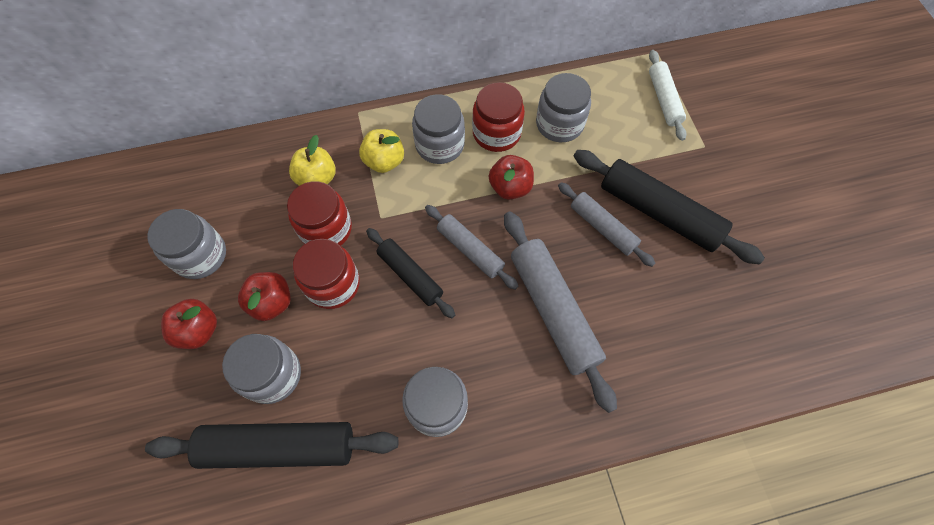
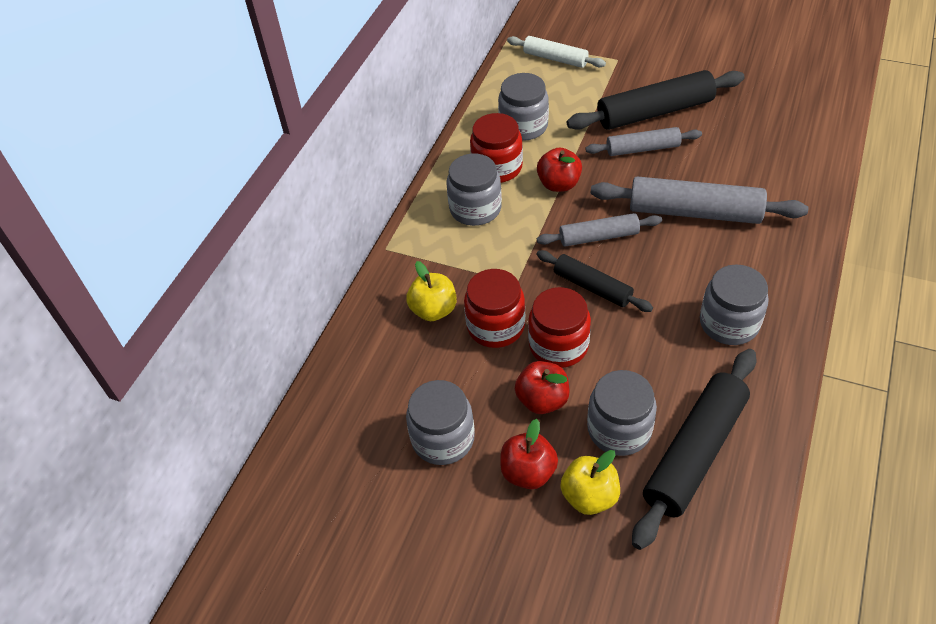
camera: 50 degrees left, 15 degrees down
(384, 161) = (458, 253): yellow apple -> yellow apple (589, 496)
(410, 275) = (592, 287): black rolling pin -> black rolling pin turned 45 degrees clockwise

